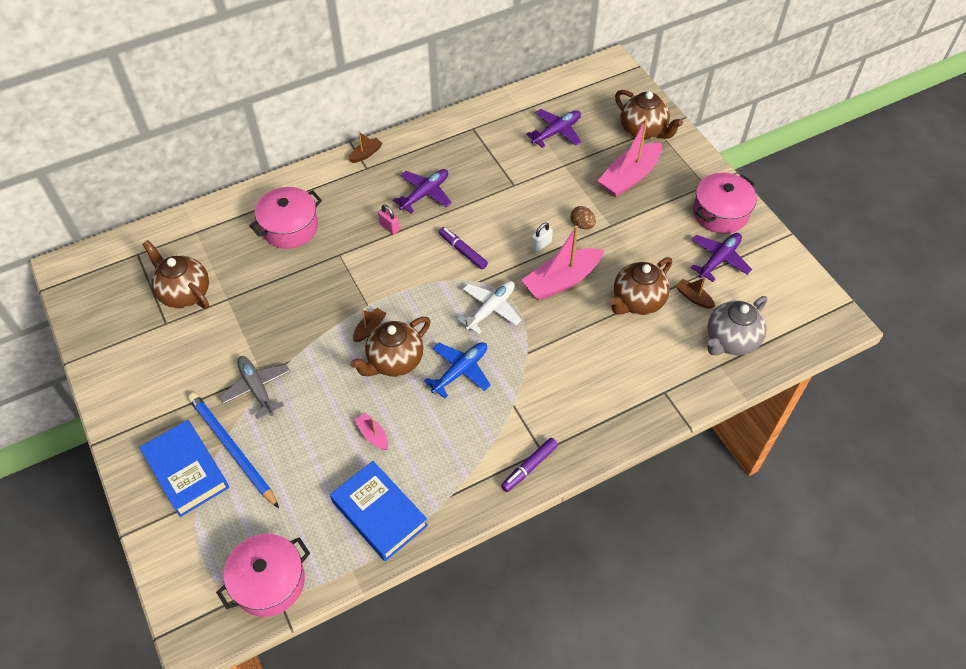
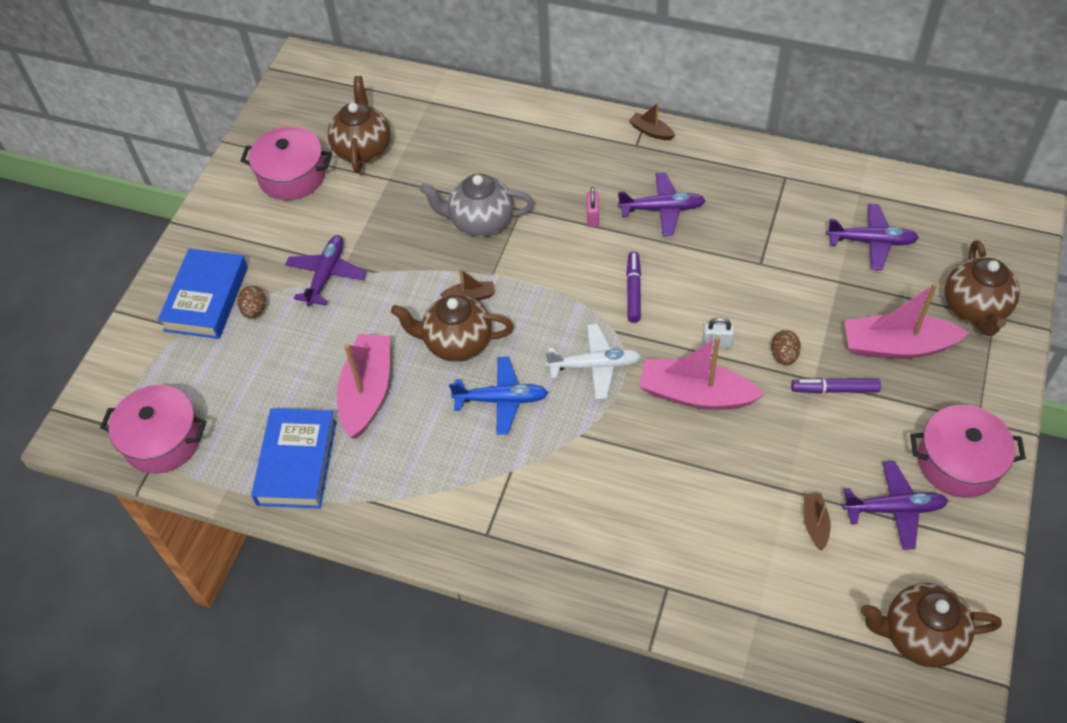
camera: 50 degrees right, 0 degrees up
(232, 450) = (254, 310): blue pencil -> brown egg
(257, 388) = (326, 275): grey plane -> purple plane
(290, 227) = (507, 153): pink pot -> pink pot (292, 176)
(366, 154) = (651, 131): brown boat -> brown boat turned 150 degrees counterclockwise
(373, 435) = (367, 392): pink boat -> pink boat, size x2.11
(529, 467) = (458, 538): purple marker -> purple marker (834, 389)
(637, 301) = (748, 477): brown teapot -> brown teapot (919, 636)
(730, 341) = (801, 601): grey teapot -> grey teapot (480, 222)

